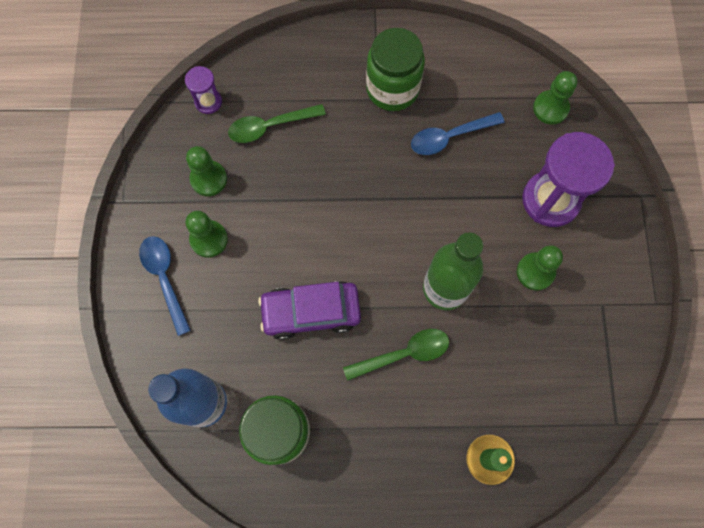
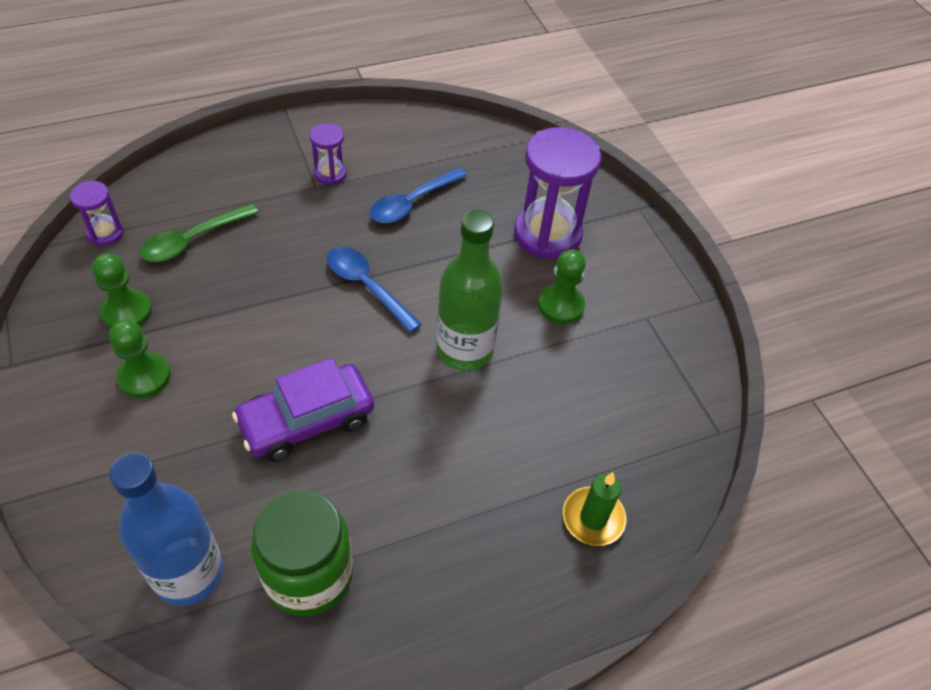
camera: 25 degrees left, 20 degrees down
(165, 279) = (93, 438): blue spoon -> blue spoon (367, 287)
(392, 89) = (330, 174): green jar -> purple hourglass
(403, 354) = (441, 433): green spoon -> none
(550, 108) = (511, 154): green pawn -> none

